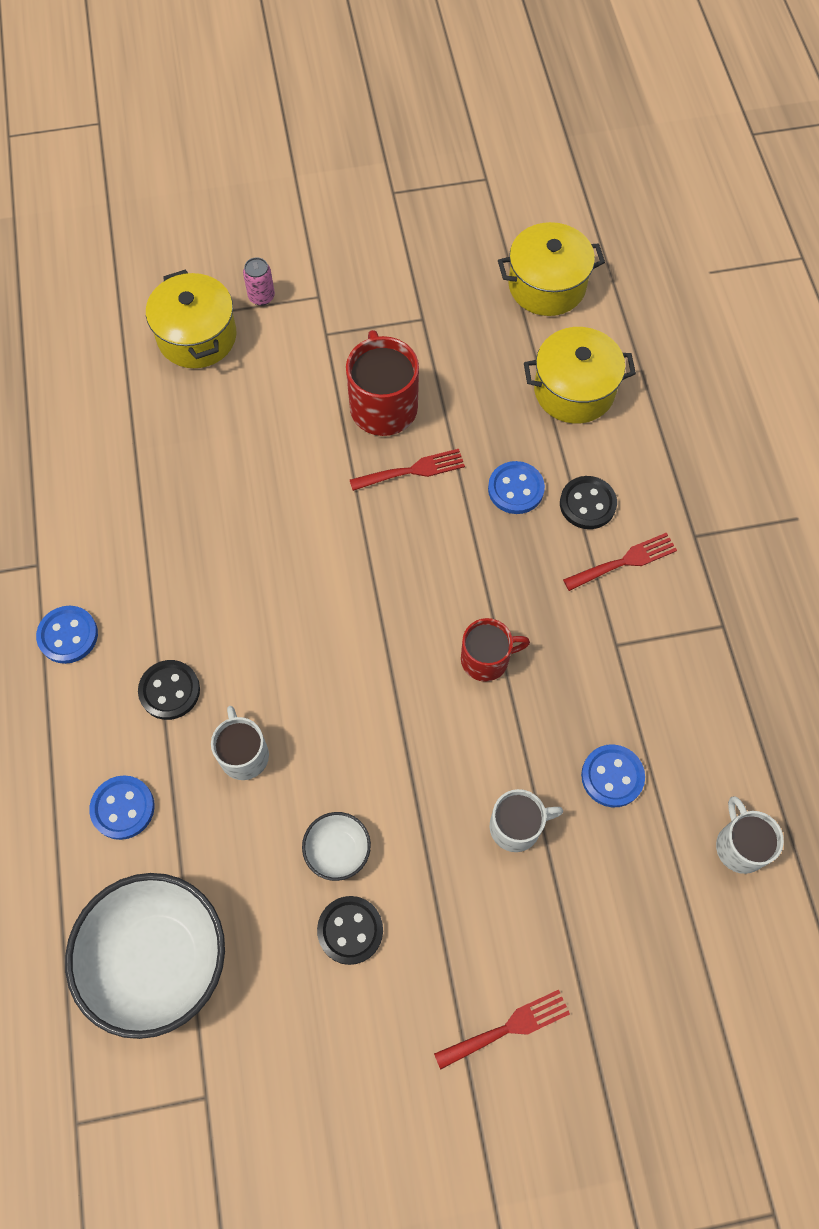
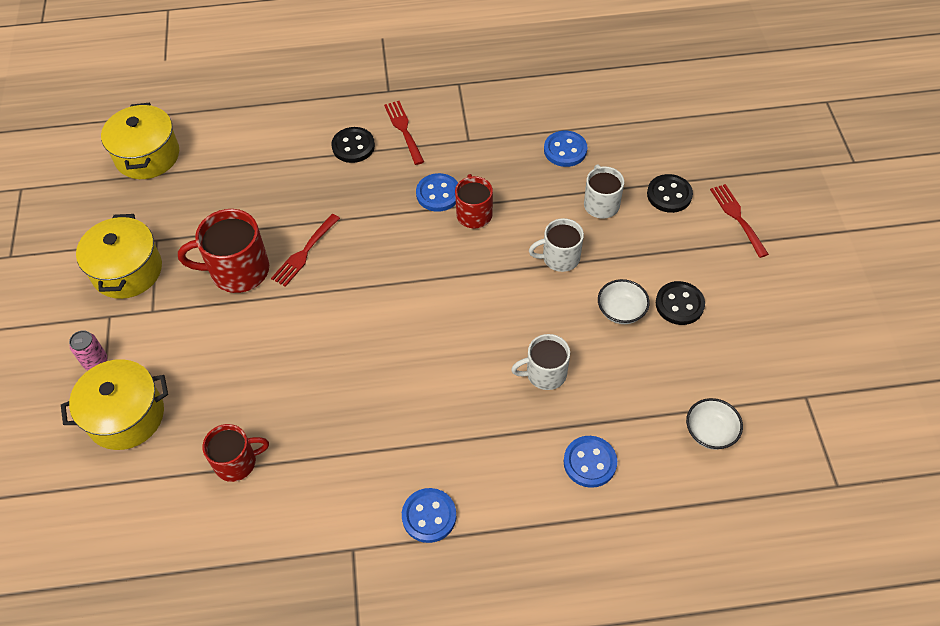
camera: 85 degrees left, 10 degrees down
(140, 444) = (237, 462): none -> red mug
(157, 959) = (710, 432): white bowl -> white bowl, size x0.46
(169, 691) = (487, 430): black button -> black button (669, 195)
(412, 470) = (304, 253): red fork -> red fork turned 135 degrees counterclockwise
(515, 489) = (333, 188): blue button -> blue button (438, 194)
(574, 390) = (252, 146): yellow pot -> yellow pot (127, 271)
(740, 846) = (611, 92): white mug -> white mug (559, 258)

